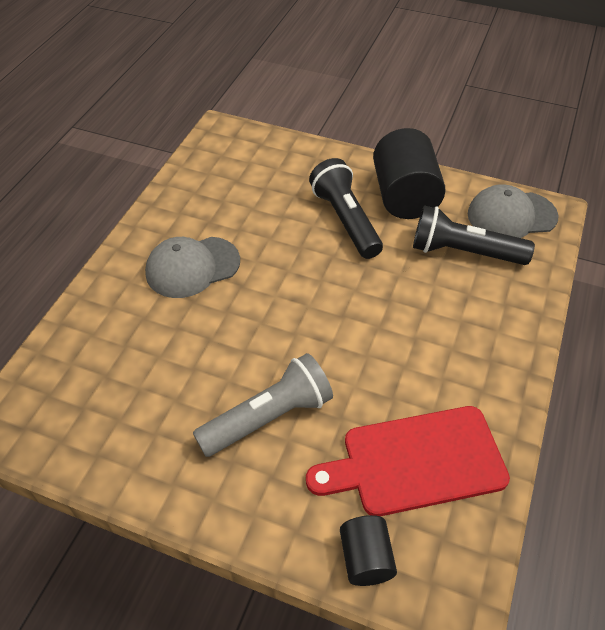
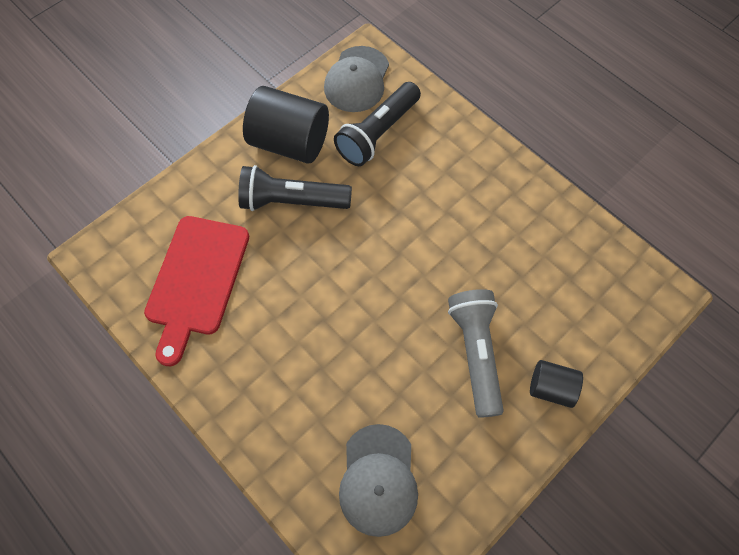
camera: 65 degrees left, 15 degrees up
(192, 267) = (278, 354): grey cap -> grey cap (378, 480)
(366, 558) = (617, 335): black cylinder -> black cylinder (551, 388)
(416, 462) = (556, 266): red cutting board -> red cutting board (196, 280)

